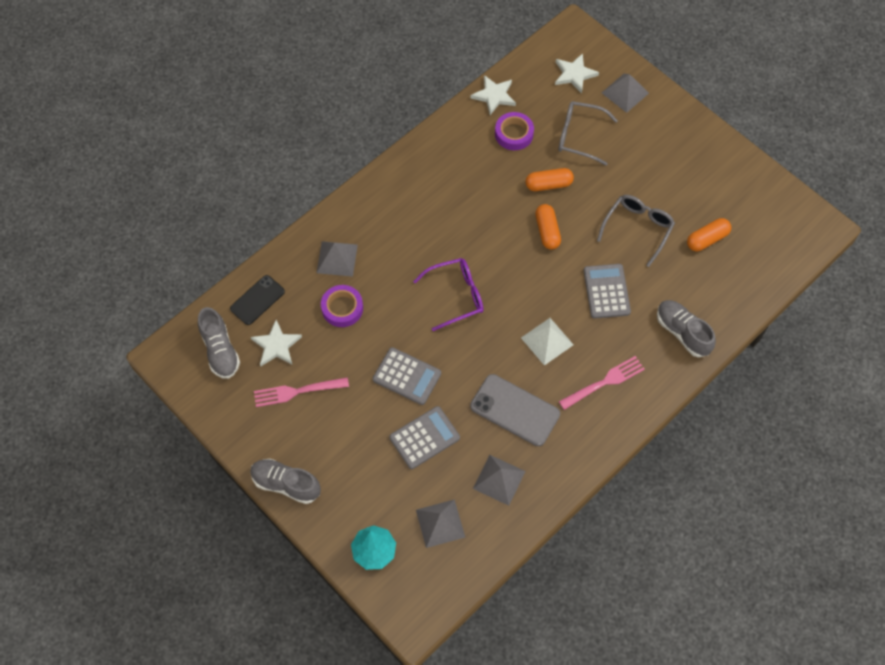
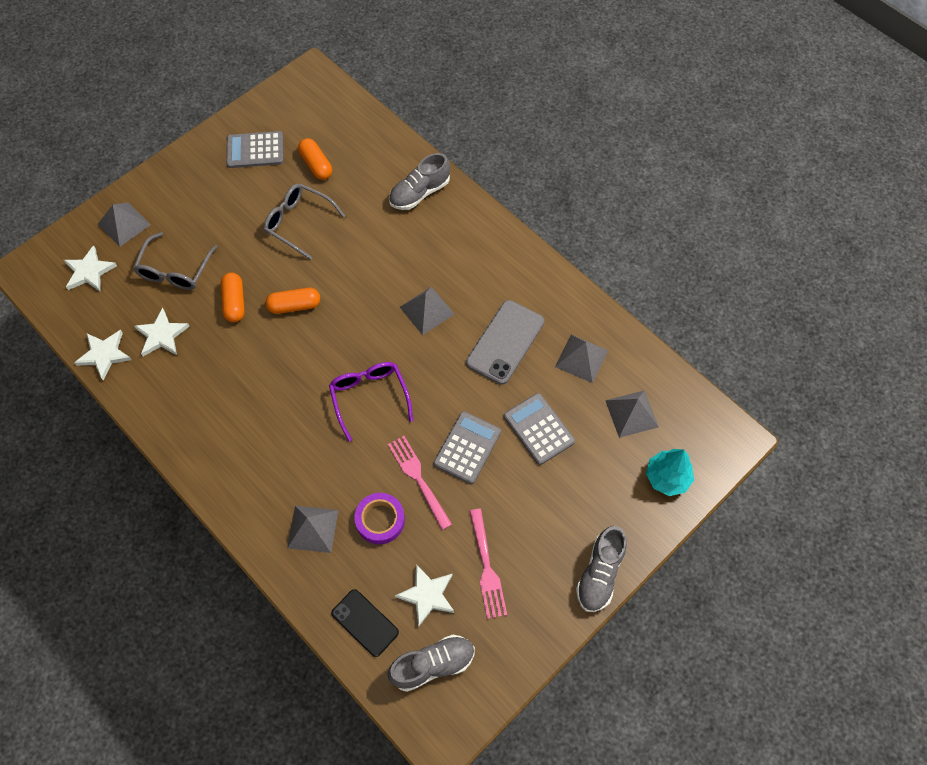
camera: 90 degrees left, 0 degrees up
(514, 134) = (162, 335): purple tape -> white star
(547, 341) = (427, 310): white pyramid -> grey pyramid
(604, 383) = (474, 262): pink fork -> pink fork (419, 479)
(606, 291) = (371, 254): grey calculator -> grey calculator (255, 150)

